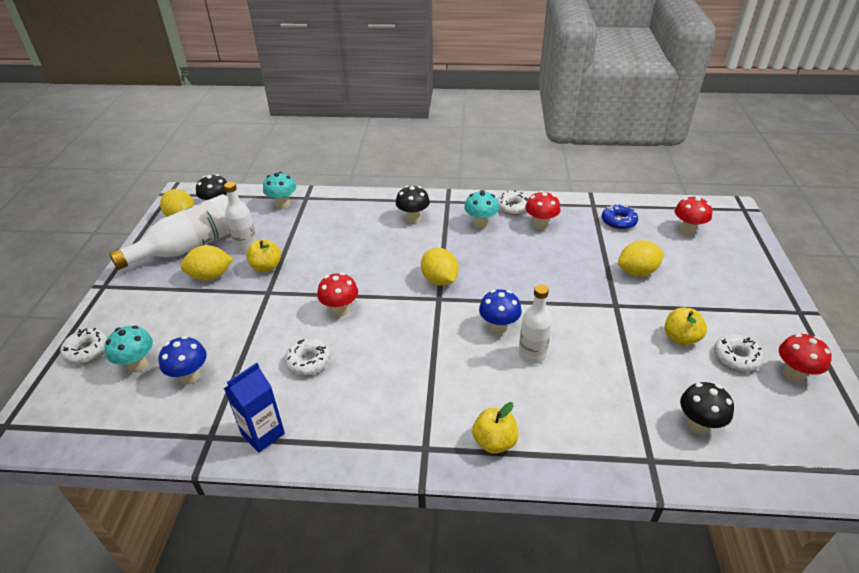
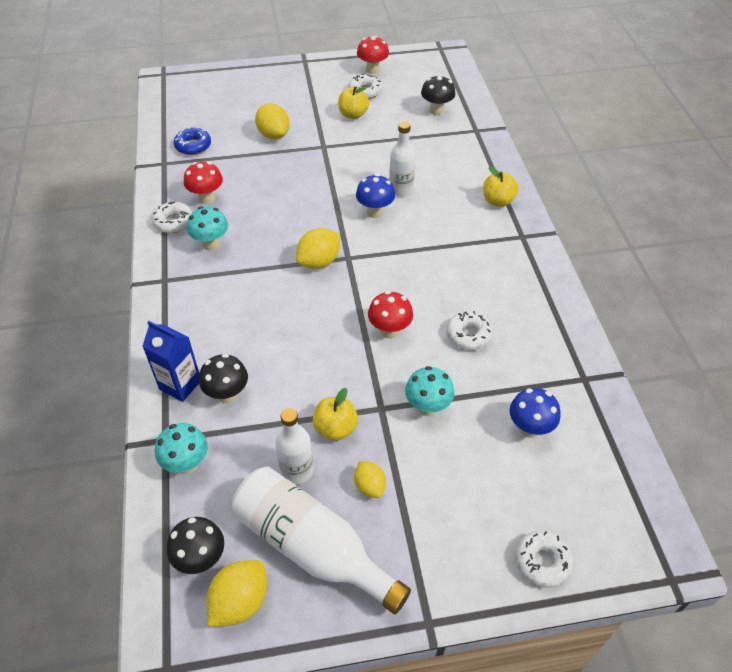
camera: 105 degrees left, 10 degrees up
(138, 365) = (537, 489): turquoise mushroom -> turquoise mushroom (427, 407)
(210, 276) = (369, 486): yellow lemon -> yellow lemon, size x0.63
(263, 434) = (561, 340): blue carton -> blue carton (180, 385)
(413, 218) = (206, 305): black mushroom -> black mushroom (227, 394)
(687, 230) = (203, 106): red mushroom -> none

